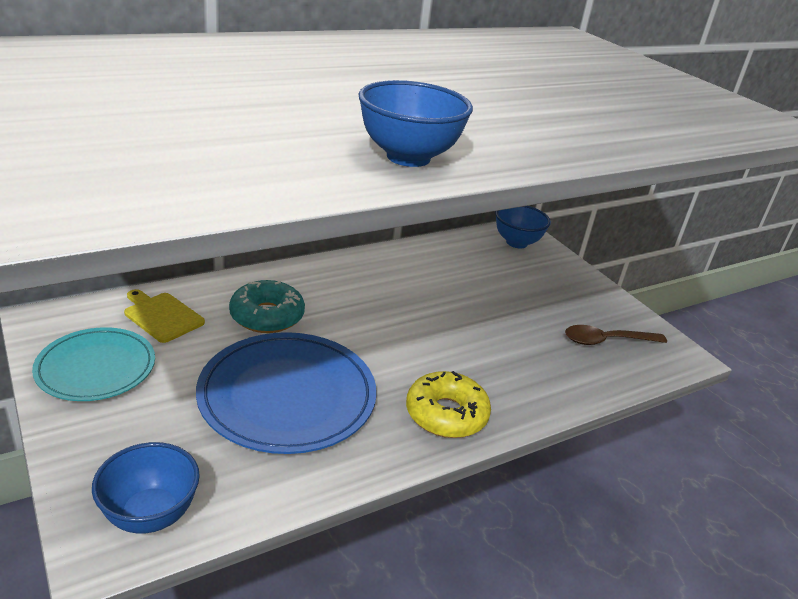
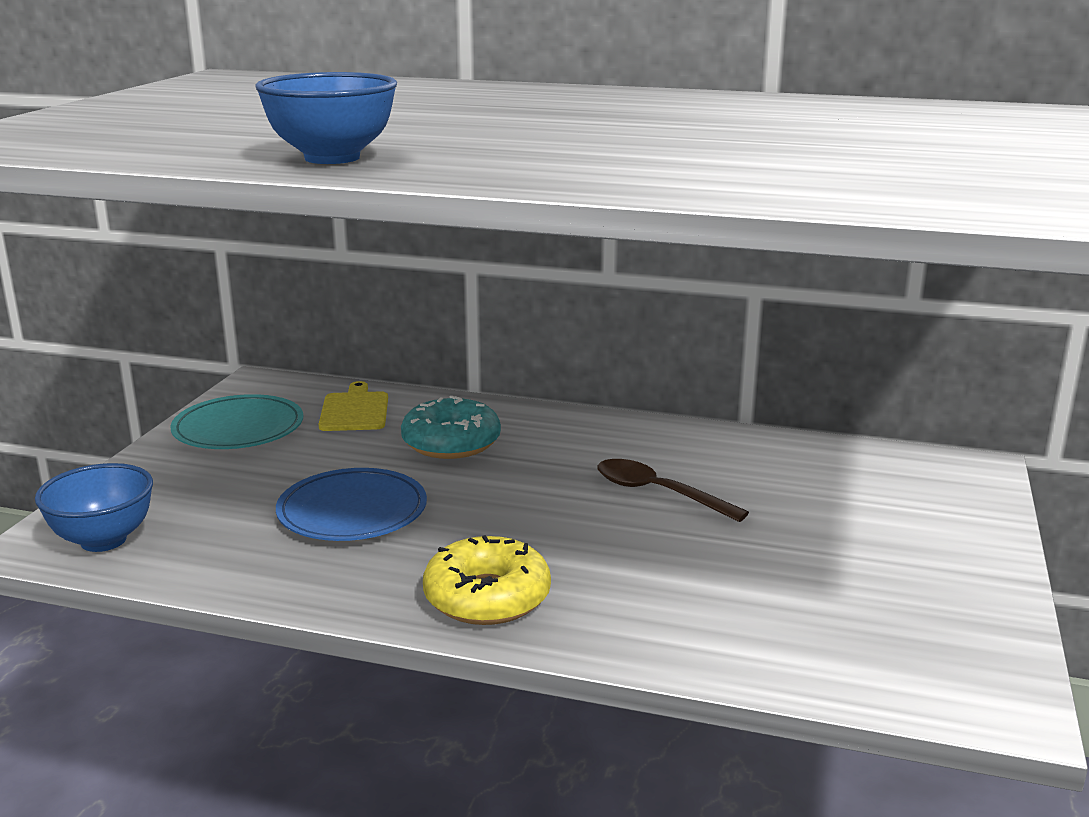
camera: 50 degrees right, 10 degrees down
(287, 396) = (352, 511): blue plate -> blue plate, size x0.64
(516, 242) = (939, 478): blue bowl -> none
(607, 341) = (880, 631): brown spoon -> brown spoon (658, 493)

